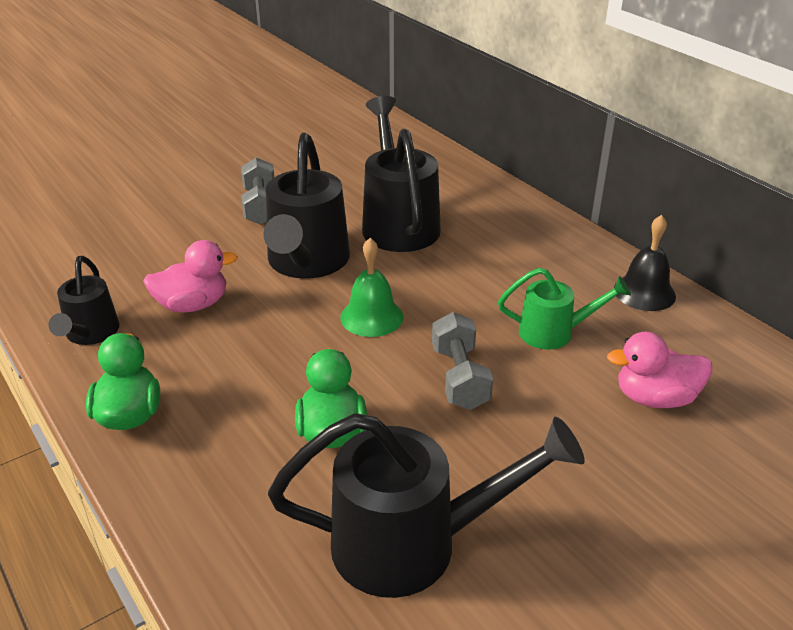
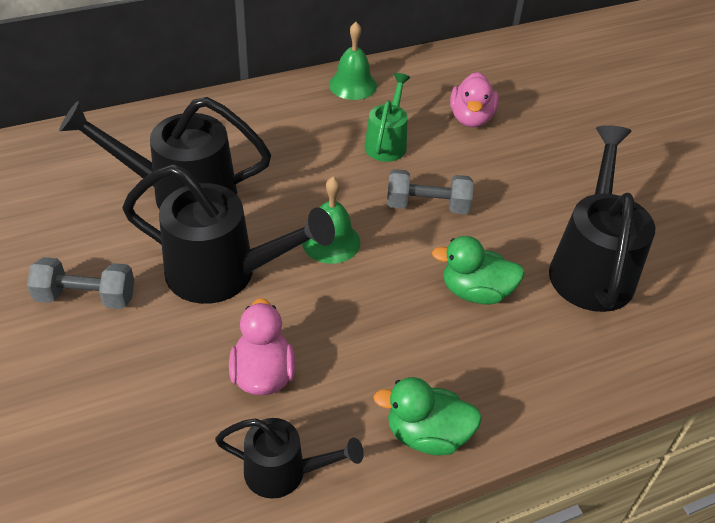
camera: 80 degrees left, 10 degrees up
(644, 292) = (352, 85): black bell -> green bell

